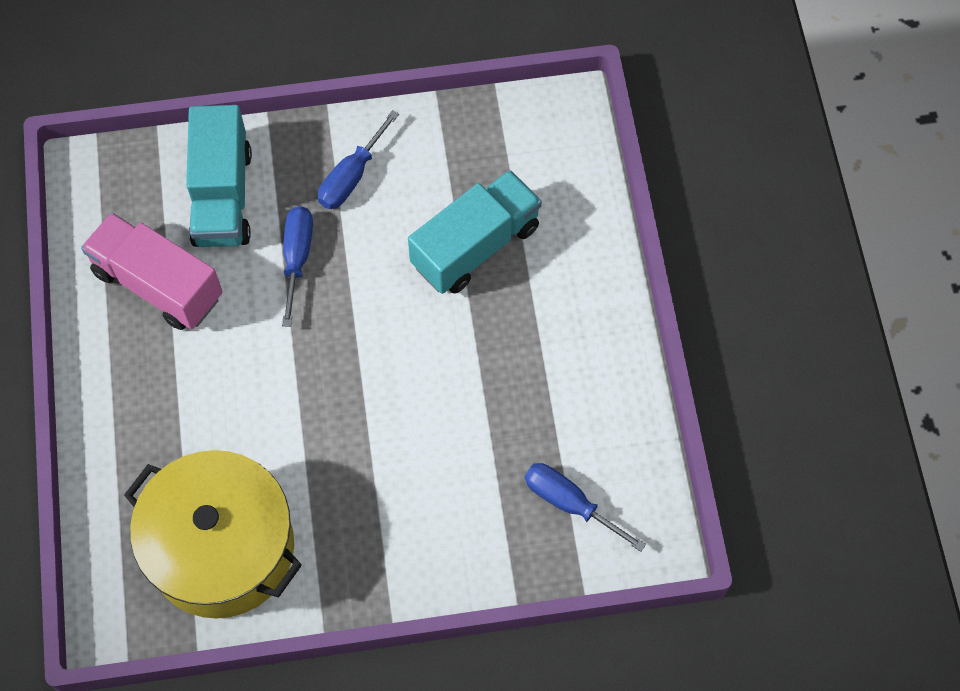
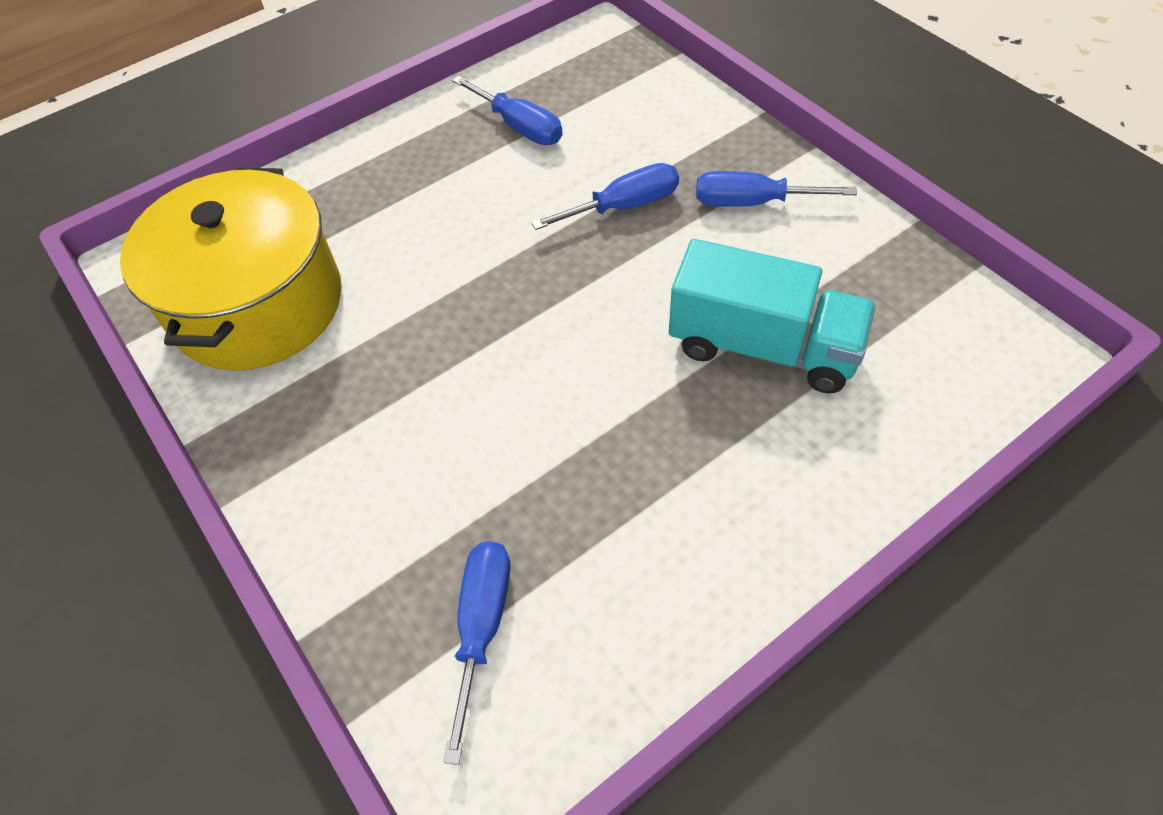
camera: 65 degrees right, 10 degrees down
(158, 284) = (519, 127): pink truck -> blue screwdriver
(222, 196) = (647, 124): turquoise truck -> none

